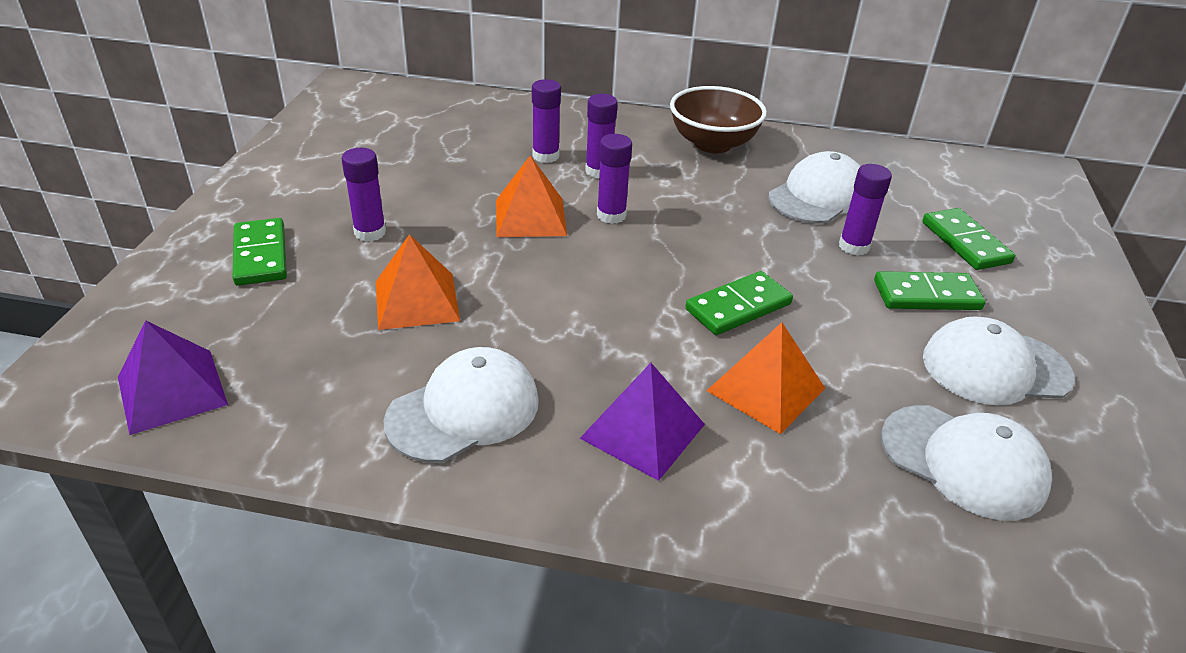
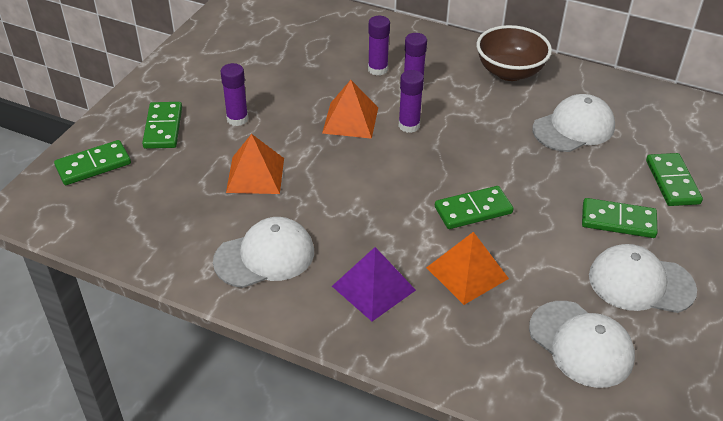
camera: 15 degrees right, 5 degrees up
(157, 318) = (93, 165): none -> green domino
(171, 390) = (94, 216): purple pyramid -> none
(854, 246) = (581, 174): purple glue stick -> none

